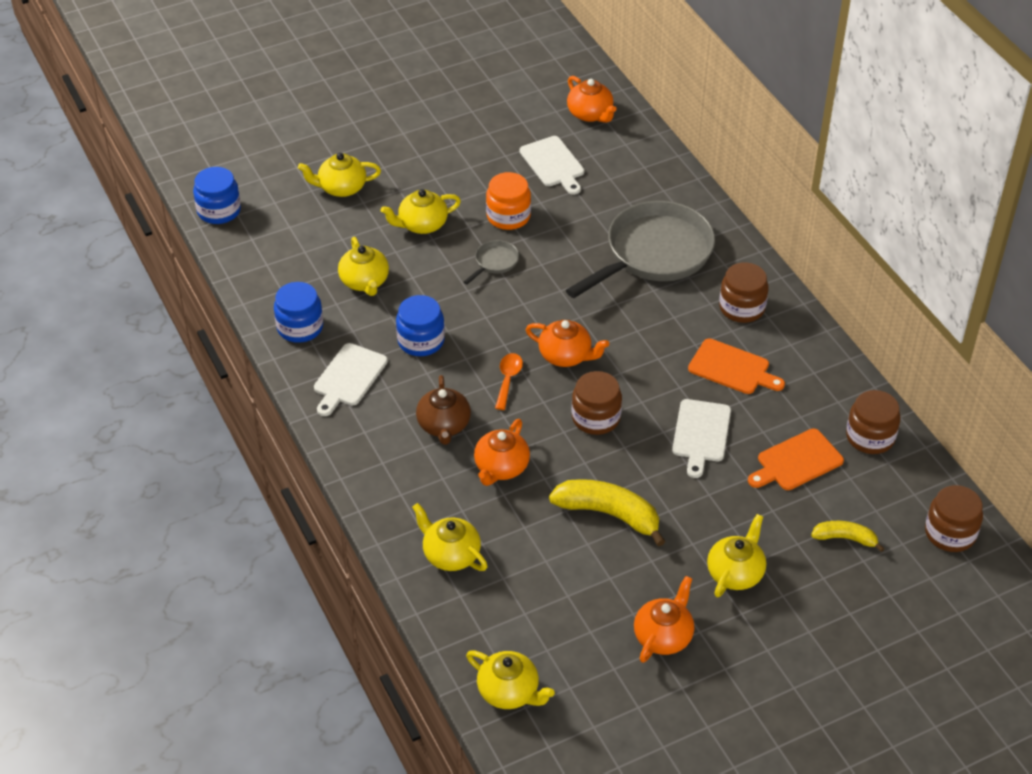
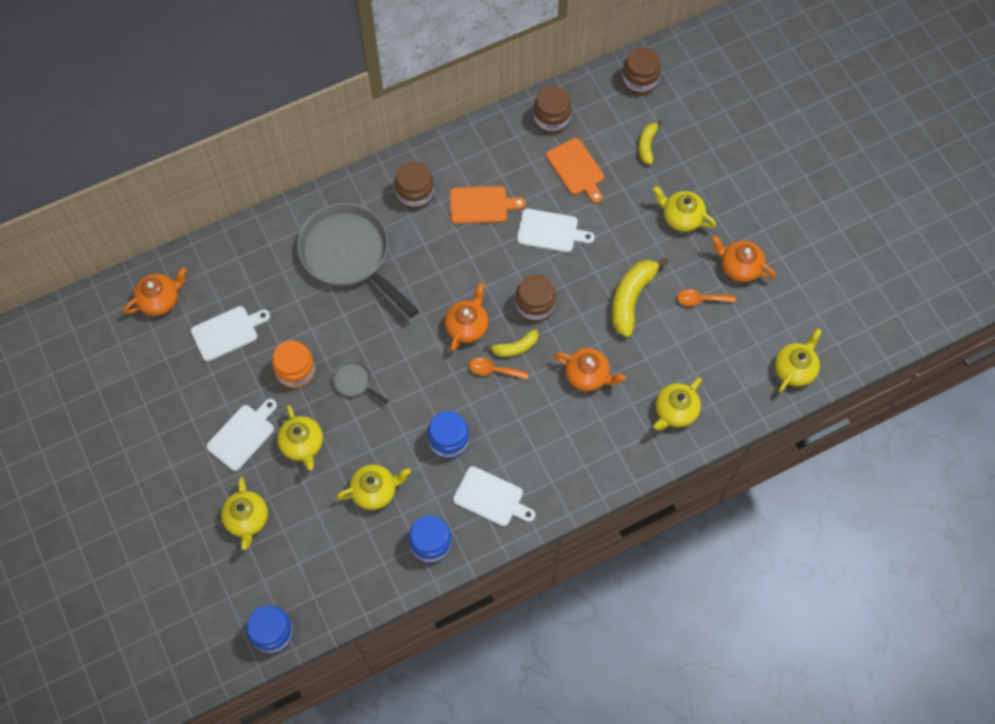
camera: 90 degrees left, 20 degrees up
(434, 180) = (243, 435): none -> white cutting board
(444, 425) = (544, 419): brown teapot -> none
(538, 399) = (515, 347): none -> yellow banana
(611, 589) = (701, 299): none -> orange spoon
(732, 368) = (482, 205): orange cutting board -> orange cutting board turned 60 degrees clockwise

